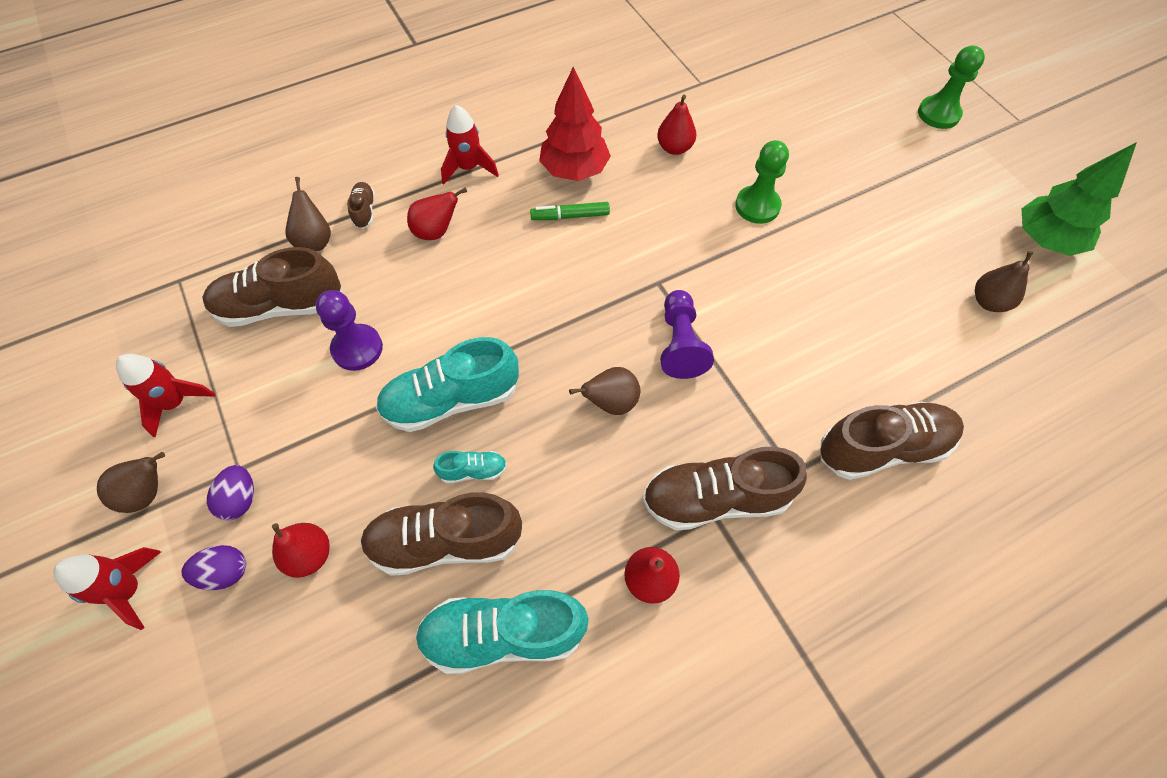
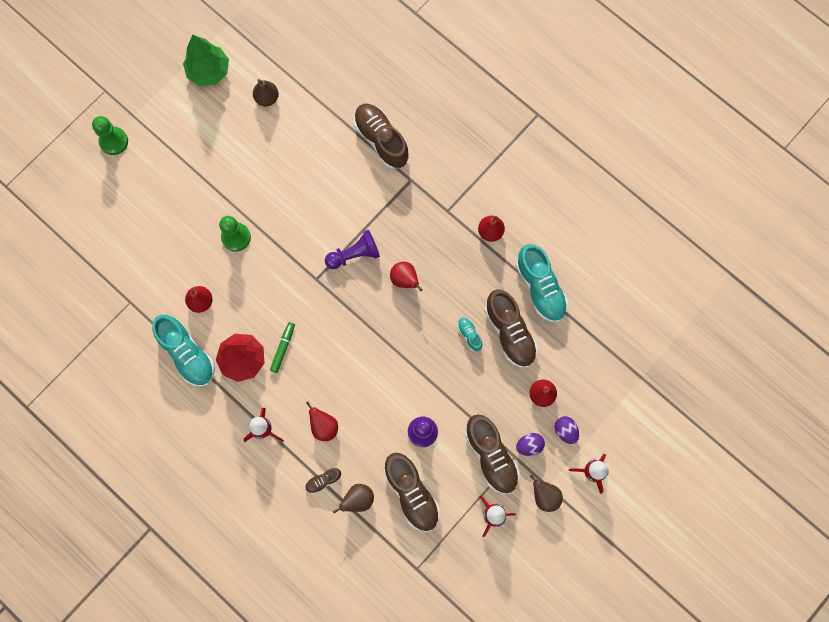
camera: 110 degrees left, 15 degrees up
(451, 400) = (434, 364): turquoise shoe -> turquoise shoe (187, 354)
(570, 216) = (283, 348): green marker -> green marker turned 135 degrees counterclockwise
(611, 403) = (405, 279): brown pear -> red pear
(715, 499) = (439, 212): brown shoe -> brown shoe (491, 456)

